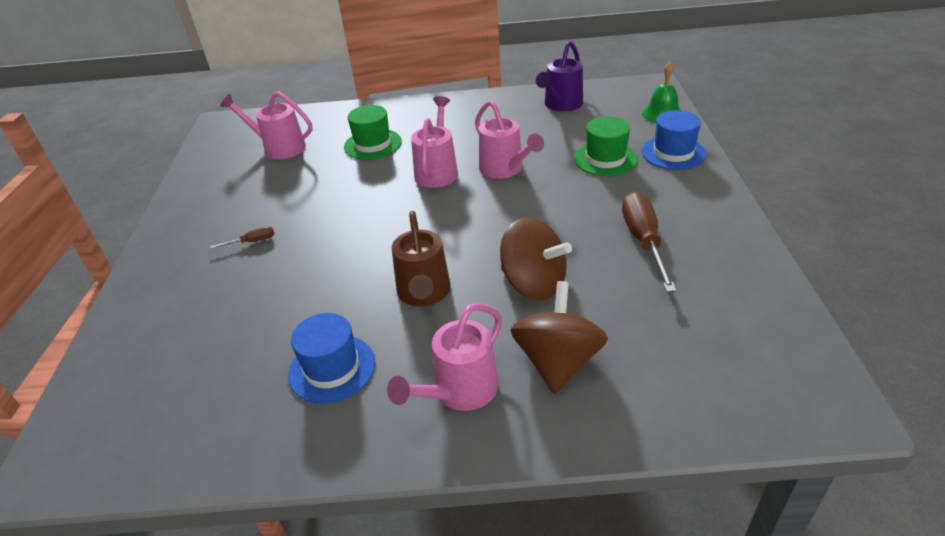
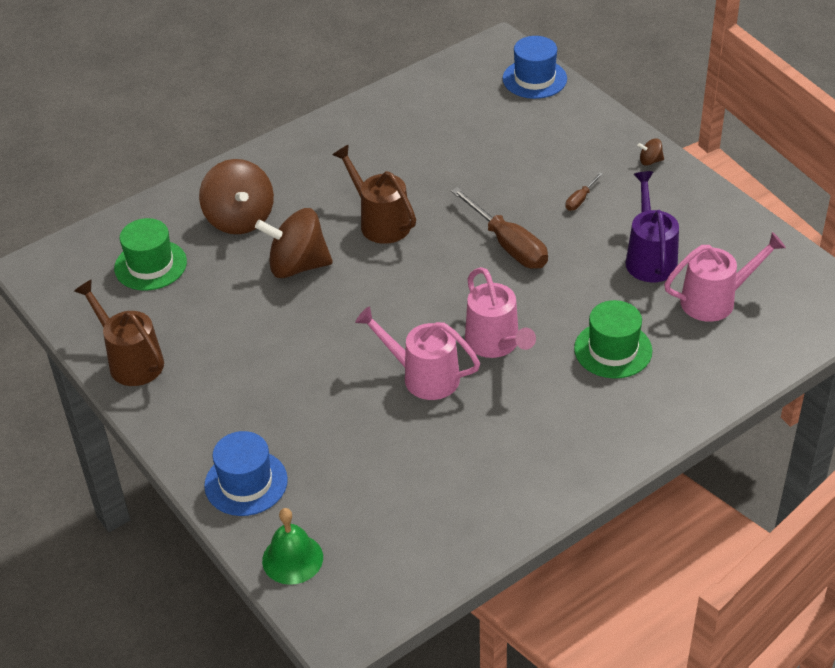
camera: 145 degrees right, 5 degrees up
(160, 250) = (650, 161): none -> brown spinning top
(332, 368) = (394, 152): blue hat -> blue hat (534, 79)
(459, 392) = (294, 175): pink watering can -> none
(561, 105) = (442, 521): purple watering can -> purple watering can (649, 258)
(605, 159) = (320, 439): green hat -> green hat (150, 265)
(643, 241) = (225, 345): brown screwdriver -> brown screwdriver (508, 245)
(739, 259) = (131, 361): none -> brown watering can

